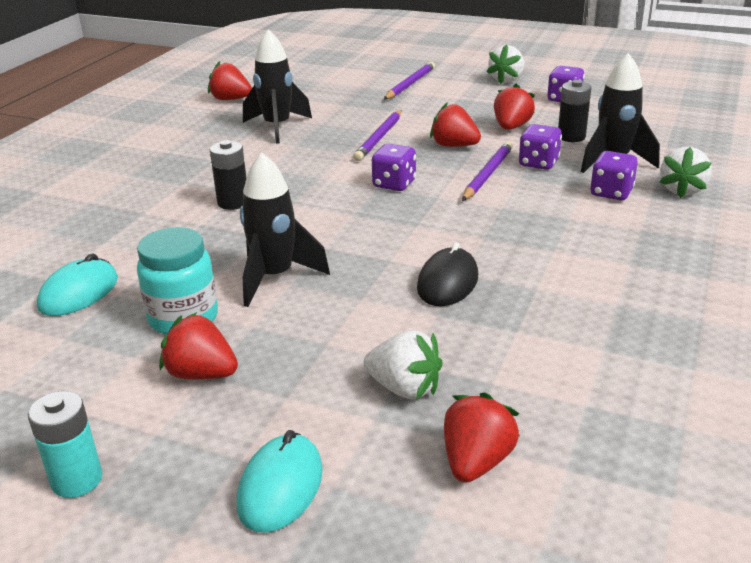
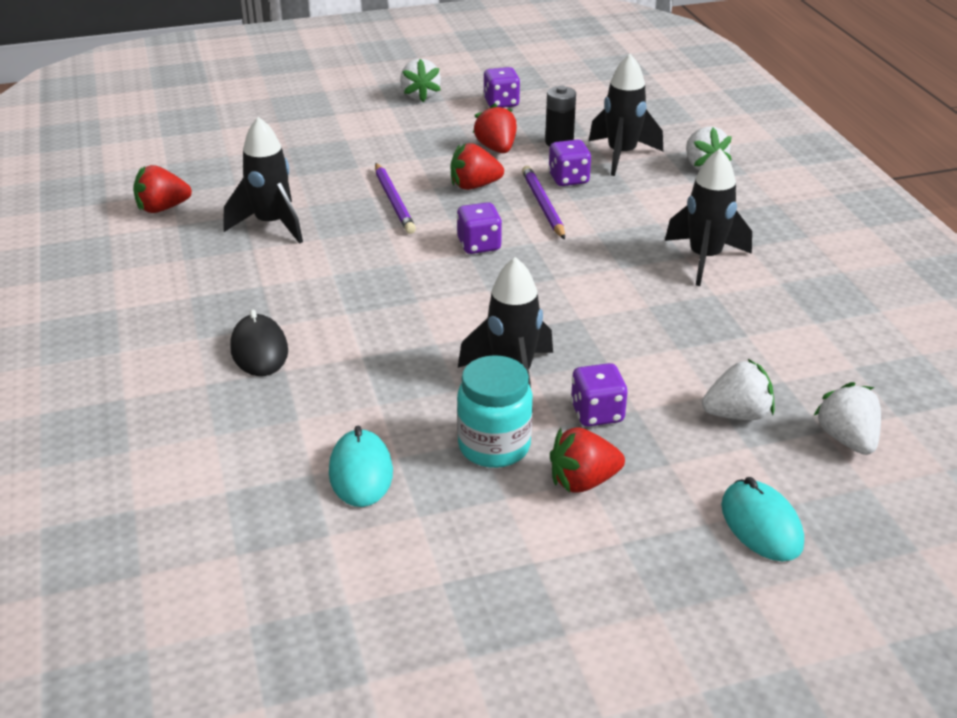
camera: 40 degrees left, 5 degrees up
(77, 480) = (622, 605): turquoise battery -> none
(233, 203) = (360, 322): black battery -> none
(410, 84) = (333, 128): purple pencil -> none
(447, 282) = (649, 318): black mouse -> black mouse (259, 350)
(476, 461) = (847, 439): red strawberry -> white strawberry
(570, 258) = (704, 259): none -> black rocket
(611, 193) = (659, 188): purple dice -> purple dice (597, 413)

